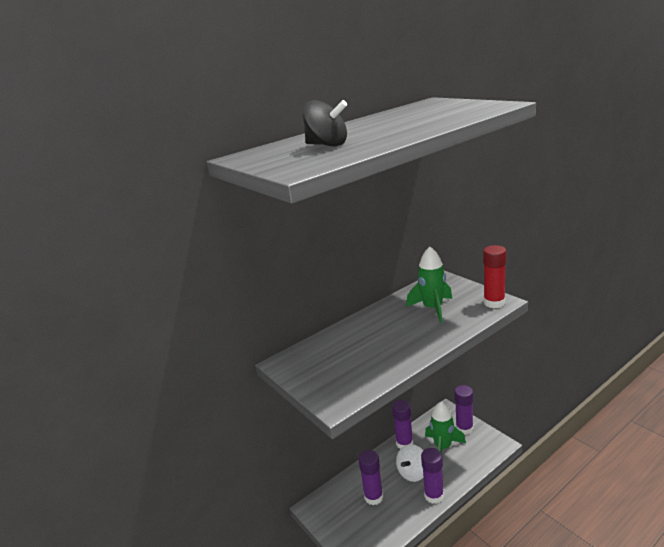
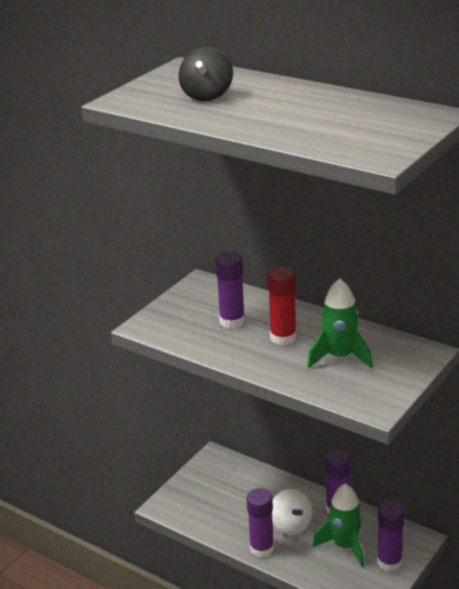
camera: 70 degrees right, 5 degrees up
(373, 497) = (243, 499): purple glue stick -> purple glue stick (232, 321)
(413, 473) = (291, 525): white spinning top -> white spinning top turned 135 degrees counterclockwise
(494, 303) = (371, 402): red glue stick -> red glue stick (283, 338)

